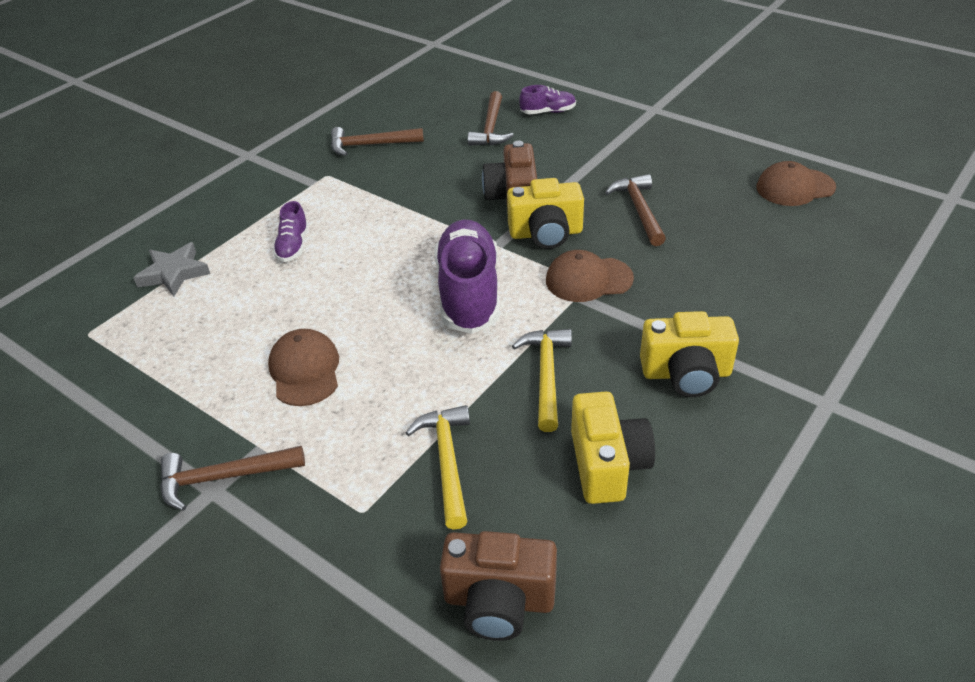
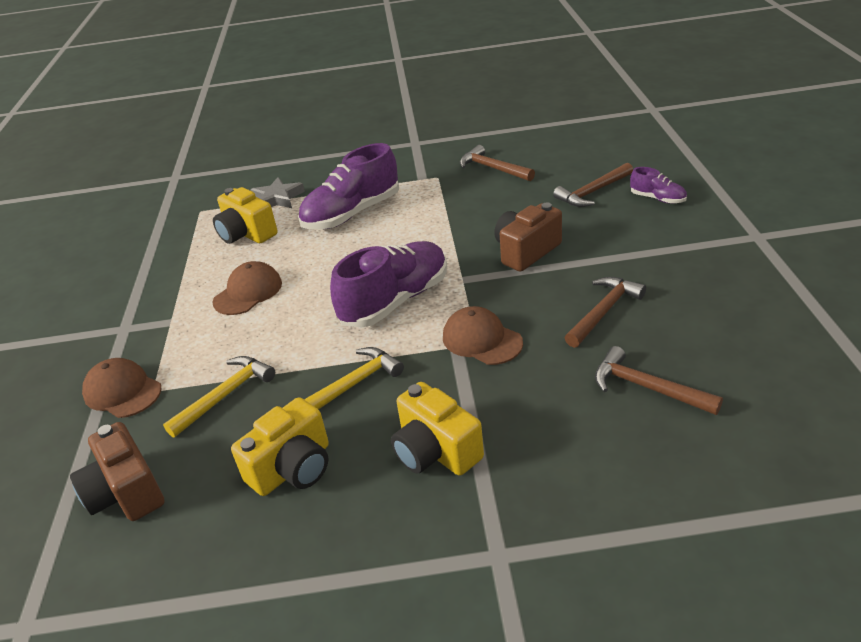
camera: 50 degrees right, 5 degrees down
(223, 477) = (136, 325): brown hammer -> brown hammer (647, 387)
(293, 246) = (352, 214): purple shoe -> purple shoe, size x2.09
(546, 233) = (506, 290): yellow camera -> yellow camera (246, 234)
(795, 187) = (783, 371): brown cap -> brown cap (122, 391)

